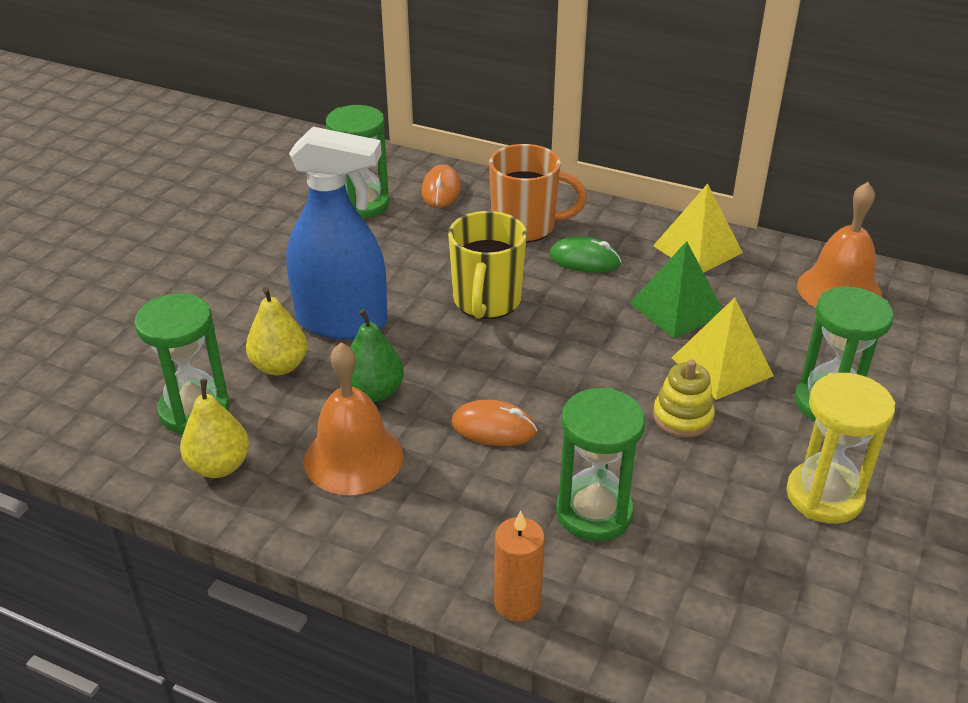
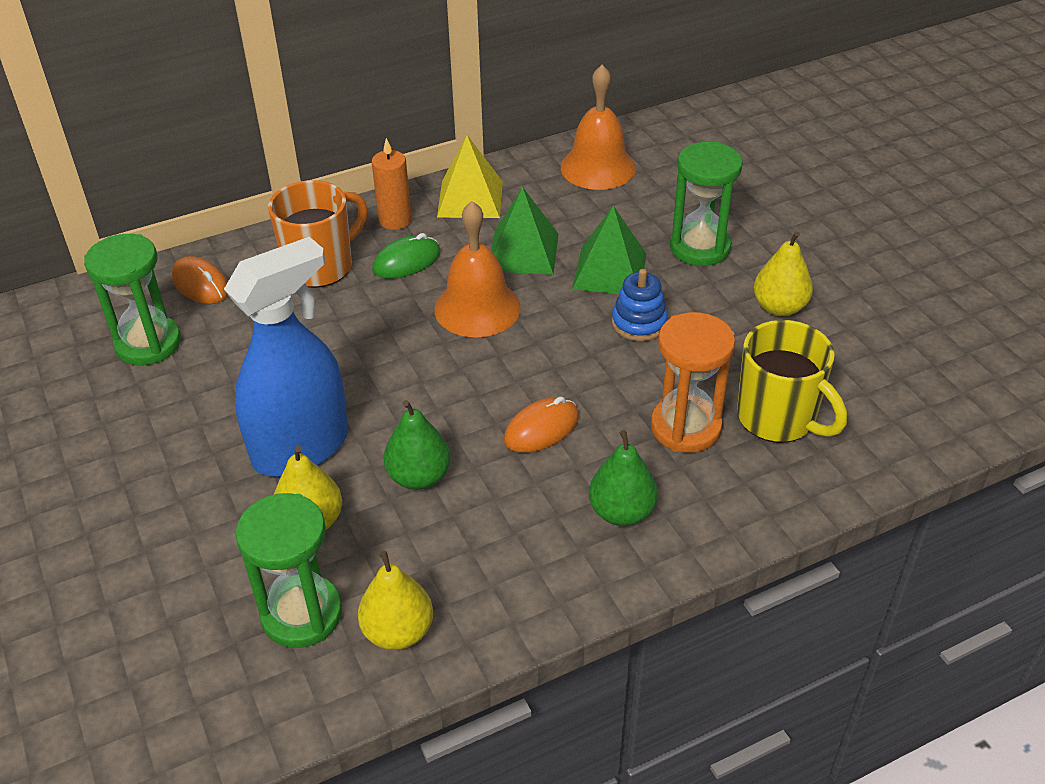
camera: 50 degrees left, 5 degrees up
(353, 458) = (485, 533): orange bell -> orange bell (477, 308)
(454, 524) = (622, 512): none -> green pear
(486, 301) = (387, 345): yellow mug -> yellow mug (778, 418)
(517, 603) = (733, 522): orange candle -> orange candle (395, 220)
(594, 512) = (685, 427): green hourglass -> orange hourglass
(682, 417) = (639, 323): yellow stacking toy -> blue stacking toy
(721, 366) = (609, 271): yellow pyramid -> green pyramid
(824, 496) = (779, 307): yellow hourglass -> yellow pear

